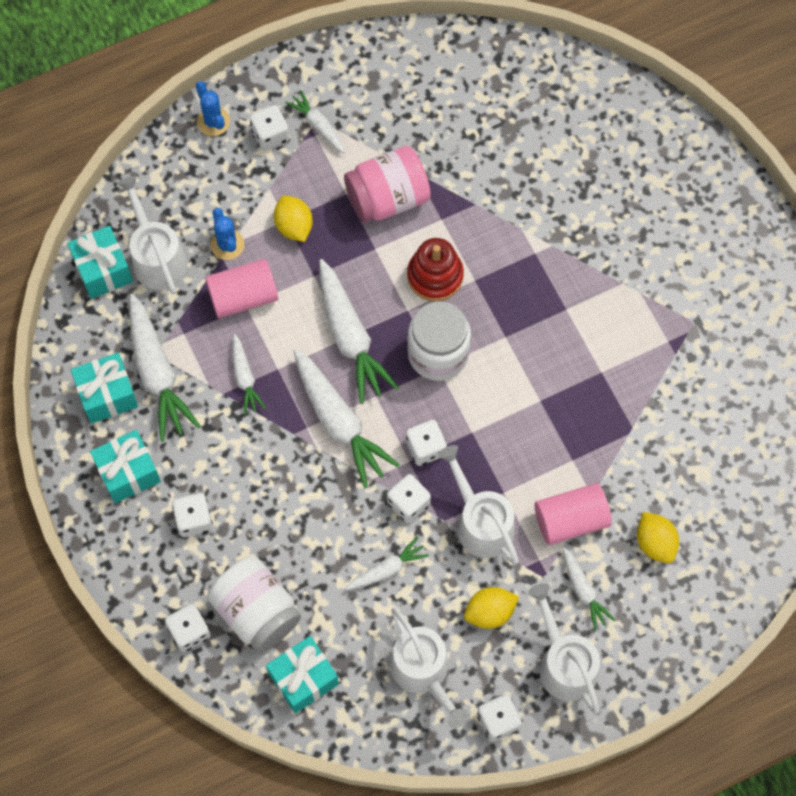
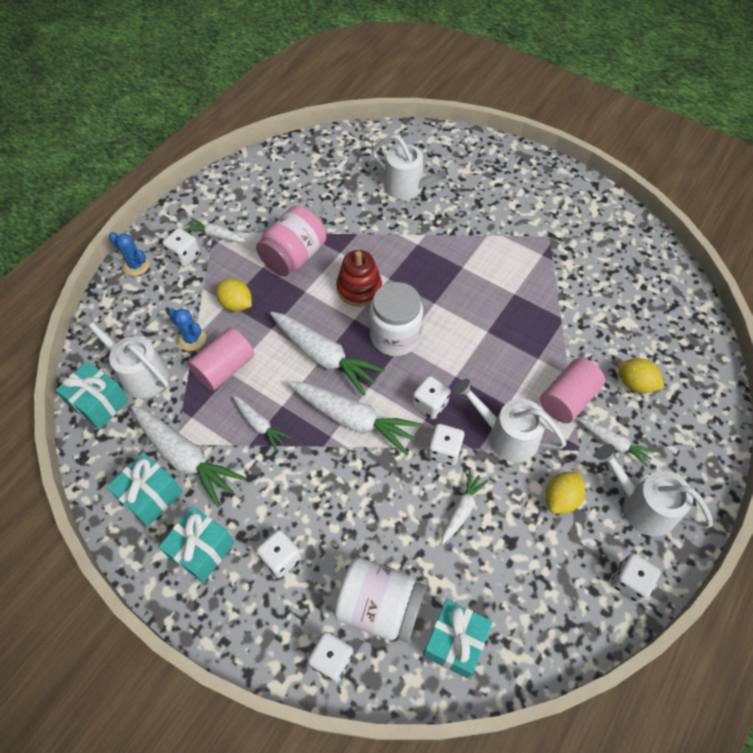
camera: 30 degrees left, 10 degrees down
(423, 672) = (545, 576): white watering can -> white watering can (408, 187)

